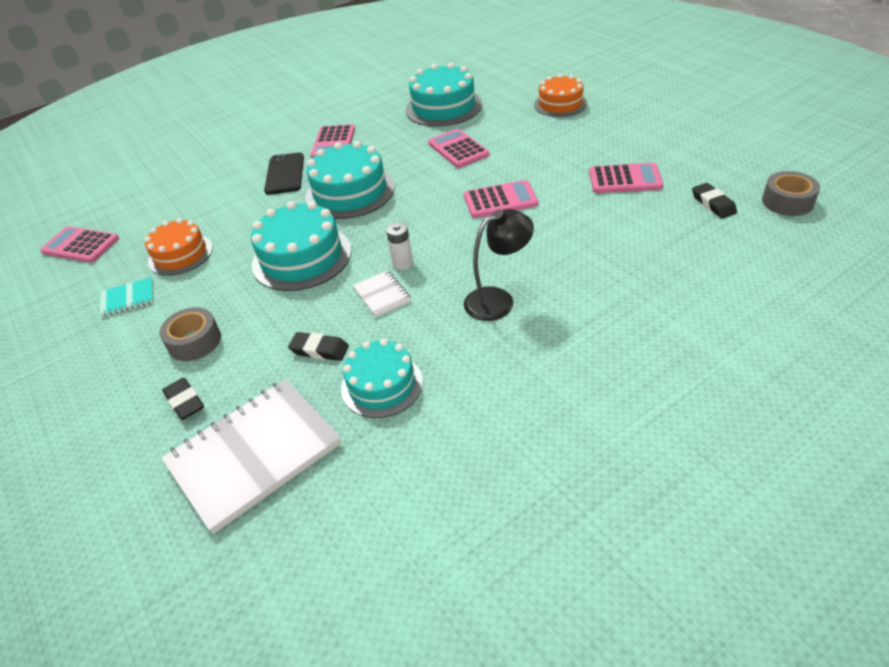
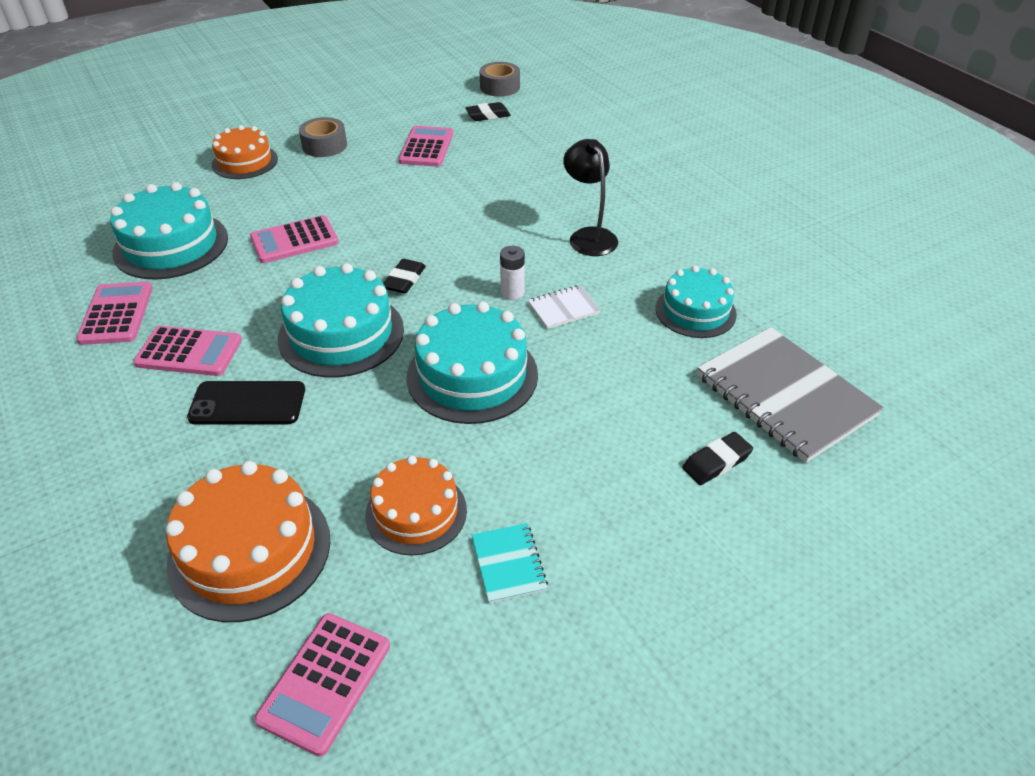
camera: 90 degrees left, 0 degrees up
(172, 203) = (250, 550): none -> orange cake
(194, 341) = (615, 467): grey tape -> grey tape (324, 145)
(254, 454) = (785, 396): white notebook -> grey notebook
(319, 350) = (643, 354): black eraser -> black eraser (404, 280)
(500, 200) = (424, 220): pink calculator -> pink calculator (116, 314)

